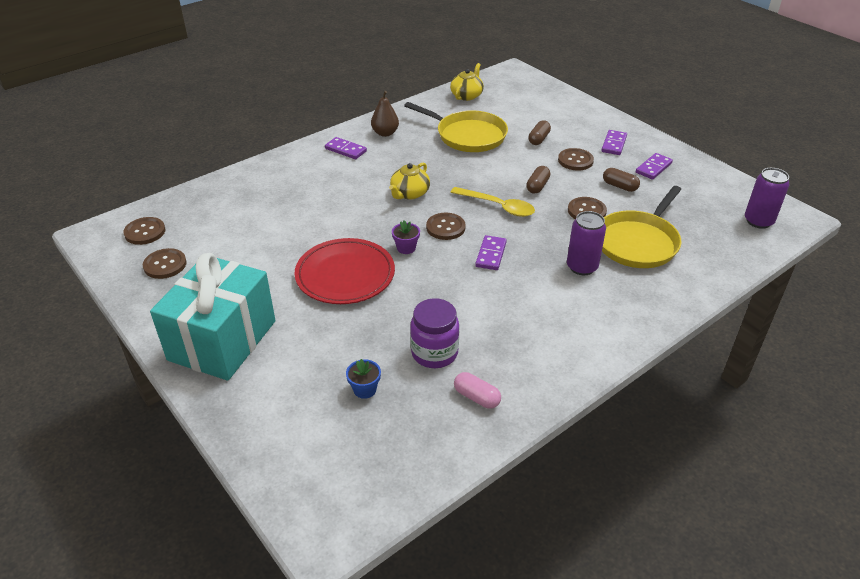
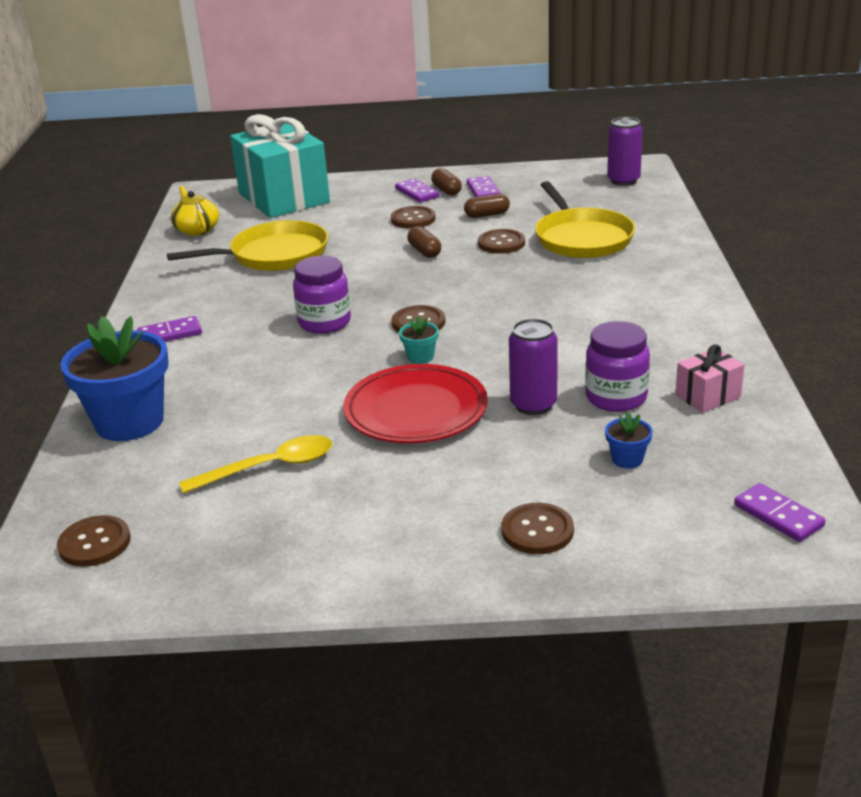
camera: 50 degrees left, 10 degrees down
(165, 265) = (200, 544): brown button -> brown button (537, 531)
(222, 340) = (425, 537): turquoise gift -> turquoise gift (283, 198)
(252, 185) = (129, 422): none -> blue flower pot
(385, 133) = (181, 299): brown pear -> none
(406, 248) = (420, 357): purple flower pot -> turquoise flower pot
(409, 193) = (324, 323): yellow teapot -> purple jar
(476, 397) = (707, 396): pink capsule -> pink gift
(490, 254) = (499, 314): purple domino -> purple domino (778, 516)
(498, 206) = (426, 282): yellow spoon -> yellow spoon (270, 467)
(538, 139) = (346, 223): brown capsule -> brown capsule (446, 190)
(582, 267) = (582, 276): purple can -> purple can (533, 405)

